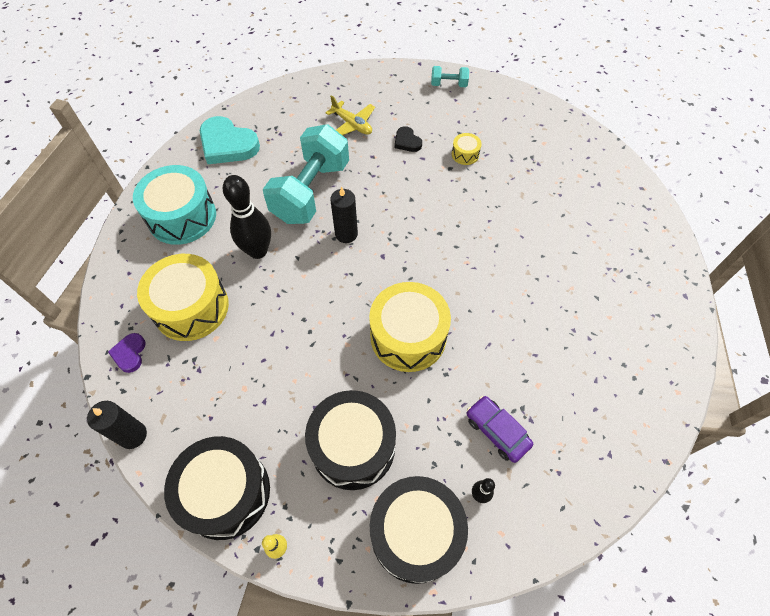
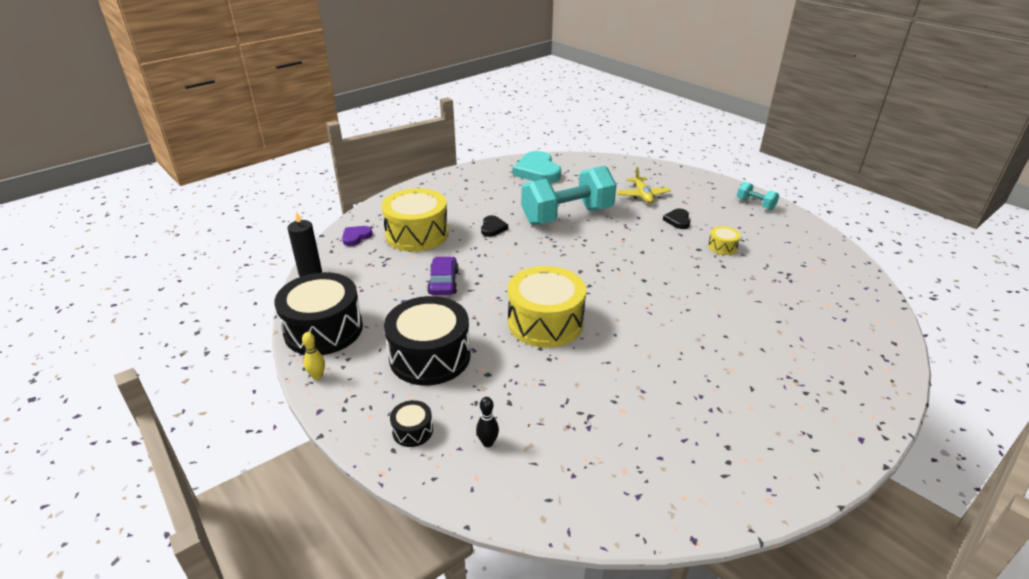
camera: 40 degrees right, 25 degrees down
(182, 217) = (465, 192): turquoise drum -> none
(258, 251) = (493, 228): black bowling pin -> black heart
(346, 234) = (566, 247): black candle -> none
(415, 533) = (412, 431): black drum -> black drum, size x0.44
(497, 431) = (550, 415): purple car -> purple car (443, 282)

